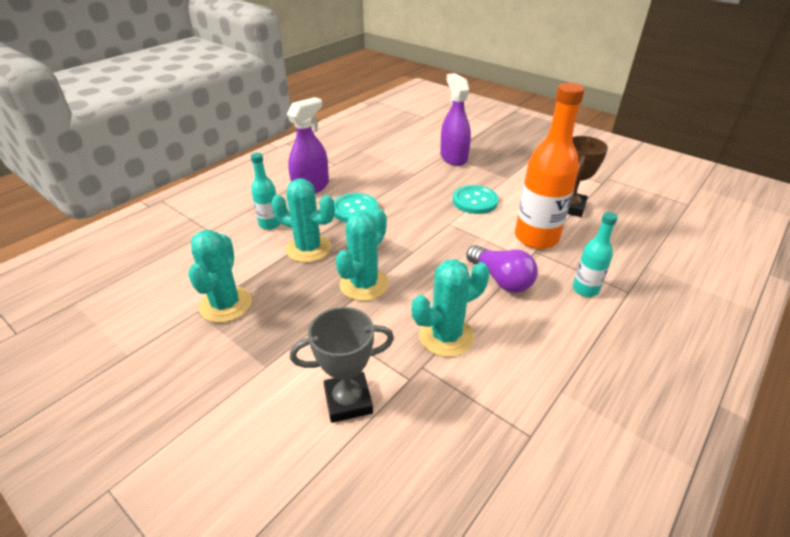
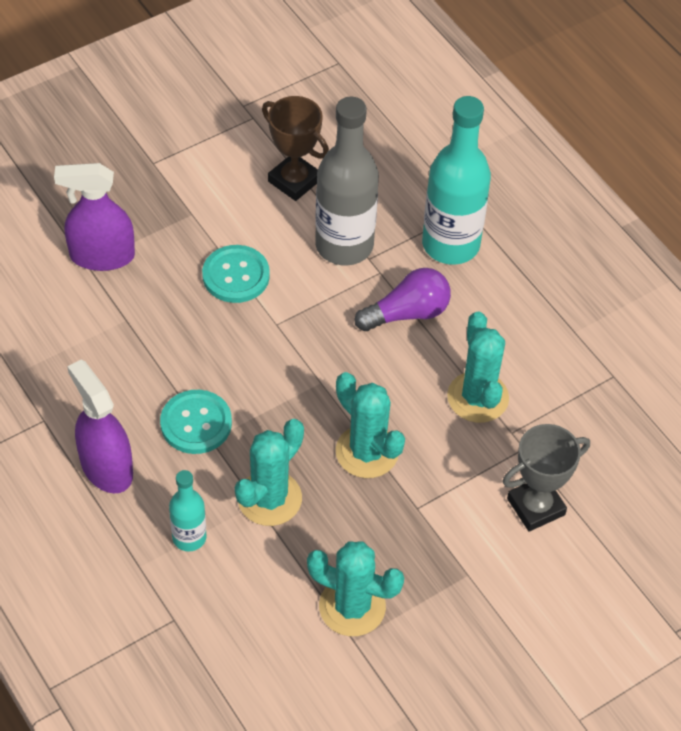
camera: 75 degrees left, 15 degrees up
(348, 401) = (536, 507): grey trophy -> grey trophy turned 60 degrees clockwise
(536, 238) = (344, 245): orange bottle -> grey bottle
(585, 289) = (450, 244): turquoise bottle -> turquoise bottle, size x1.92

